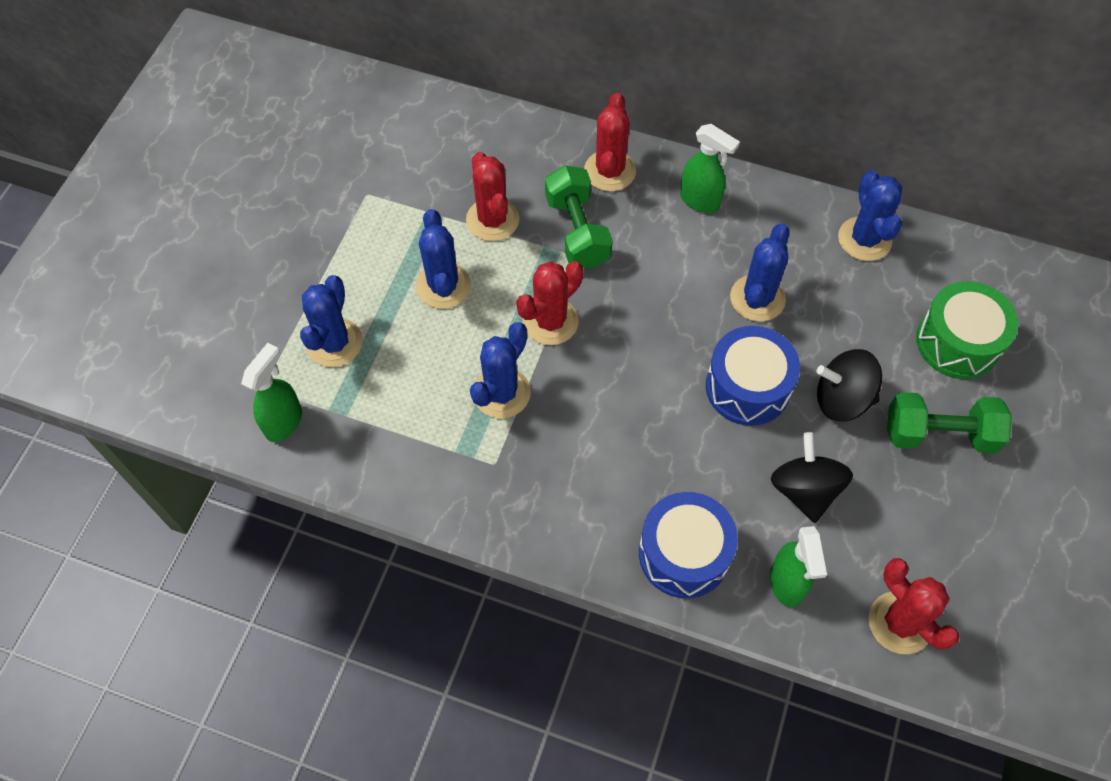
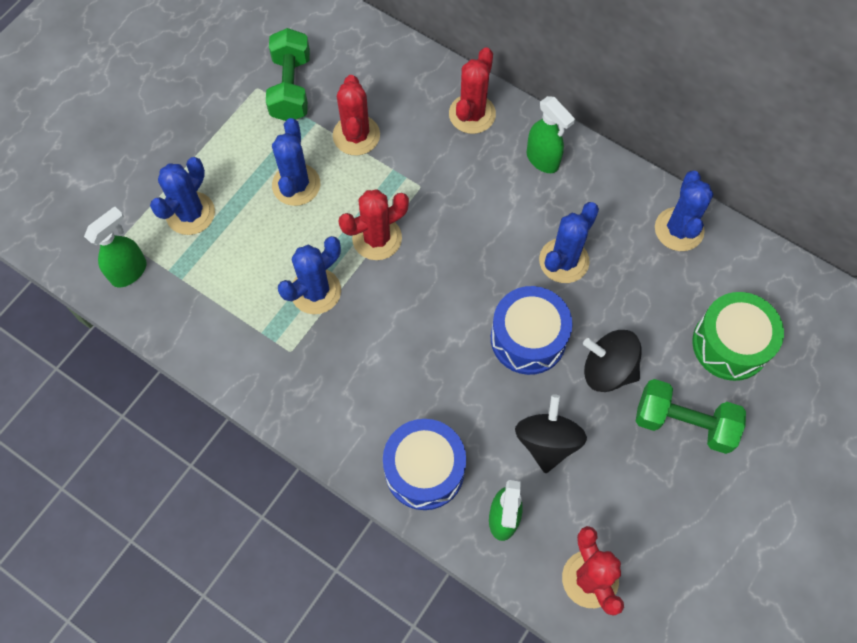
camera: 15 degrees right, 5 degrees up
(577, 231) = (426, 162): green dumbbell -> green dumbbell (291, 88)

